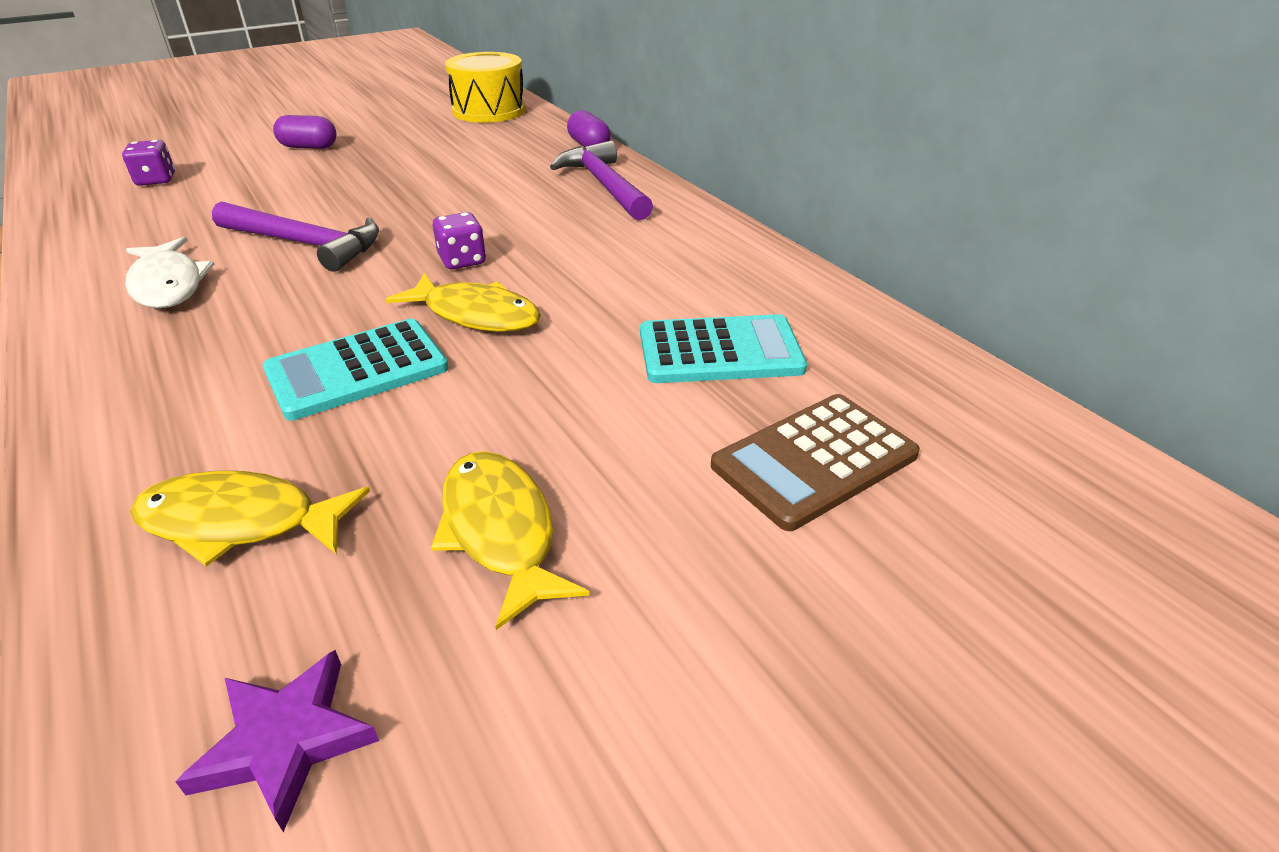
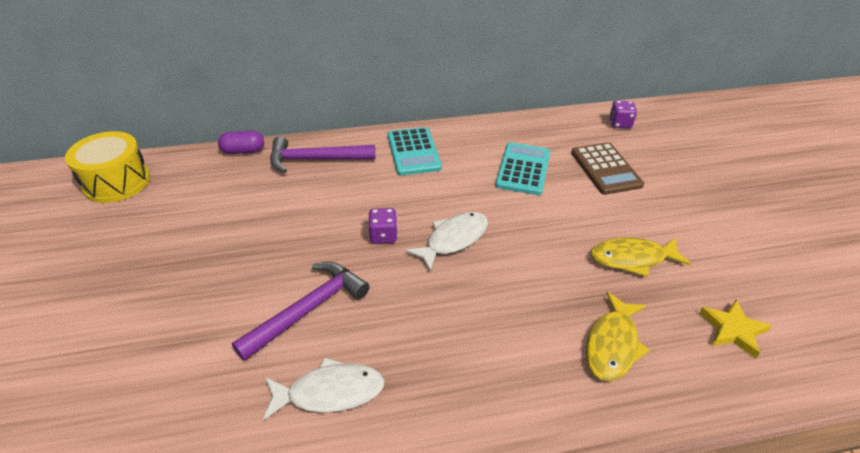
camera: 70 degrees left, 5 degrees up
(156, 180) = (74, 420): purple dice -> purple dice (620, 123)
(286, 740) = (732, 330): purple star -> yellow star
(309, 147) = (92, 299): purple capsule -> none
(357, 370) = (492, 293): turquoise calculator -> turquoise calculator (413, 152)
(476, 315) = (453, 239): yellow fish -> white fish

